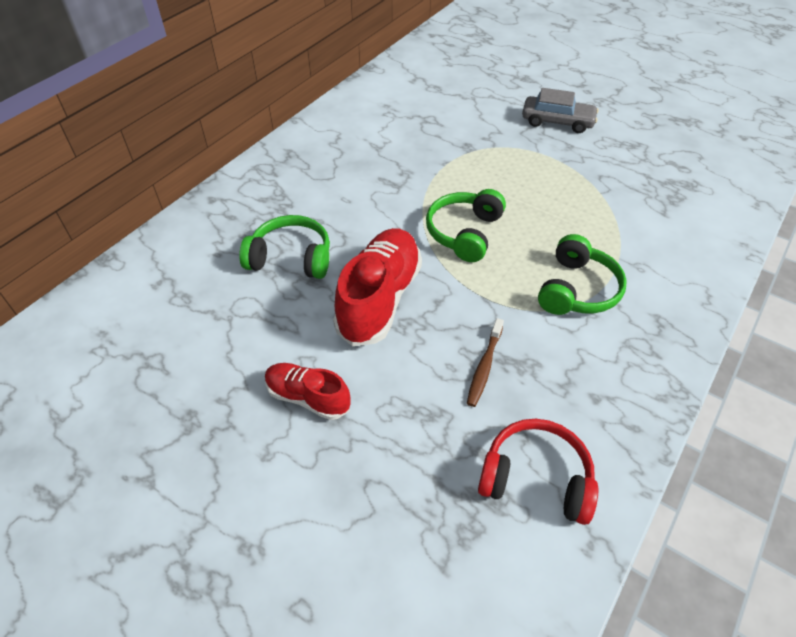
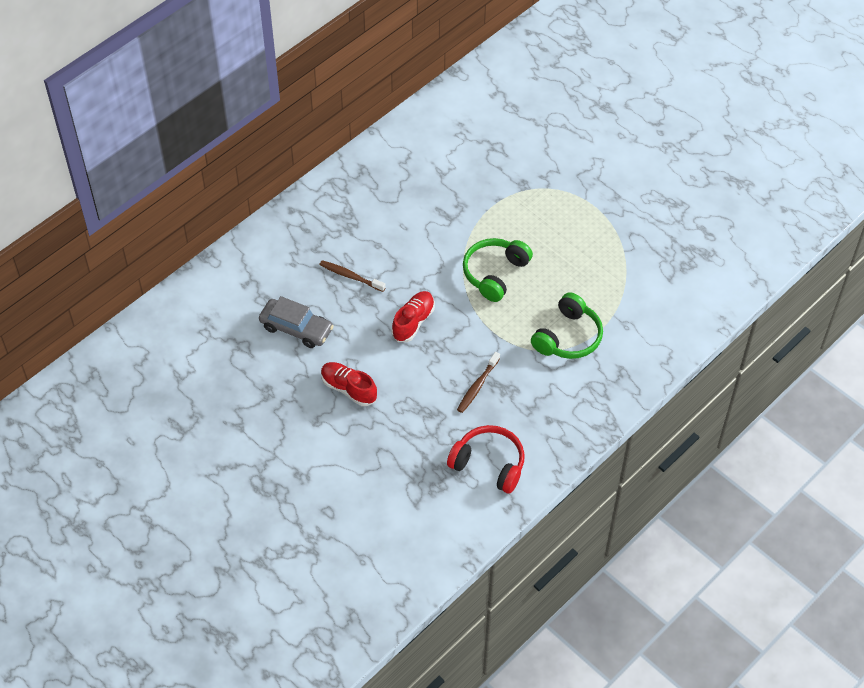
camera: 10 degrees right, 5 degrees up
(291, 258) = (350, 276): green headphones -> brown toothbrush
(379, 299) = (413, 322): red shoe -> red shoe, size x0.57
(557, 122) = (616, 166): grey car -> grey car (296, 328)

